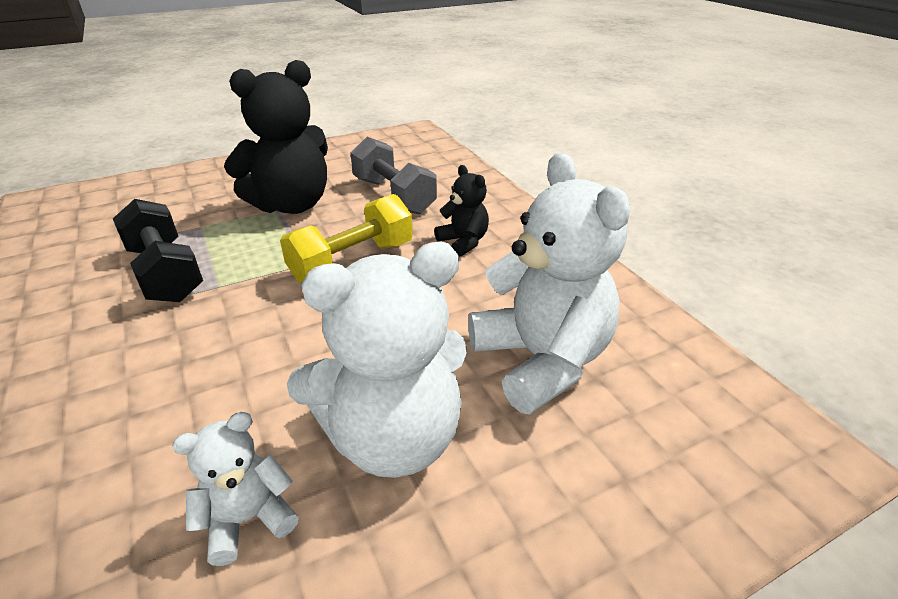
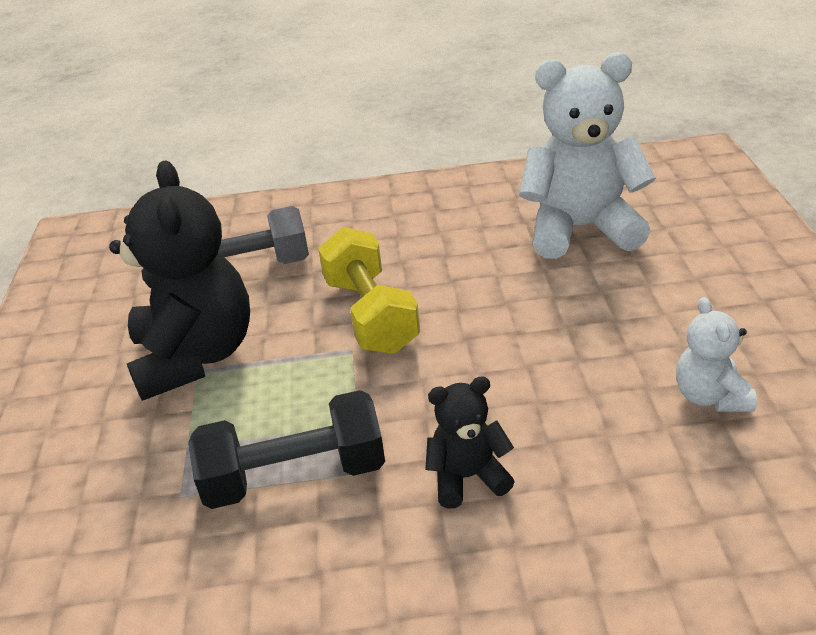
camera: 65 degrees left, 0 degrees up
(393, 437) = (643, 314): white teddy bear -> none
(463, 242) = (381, 238): black teddy bear -> black teddy bear (468, 477)

